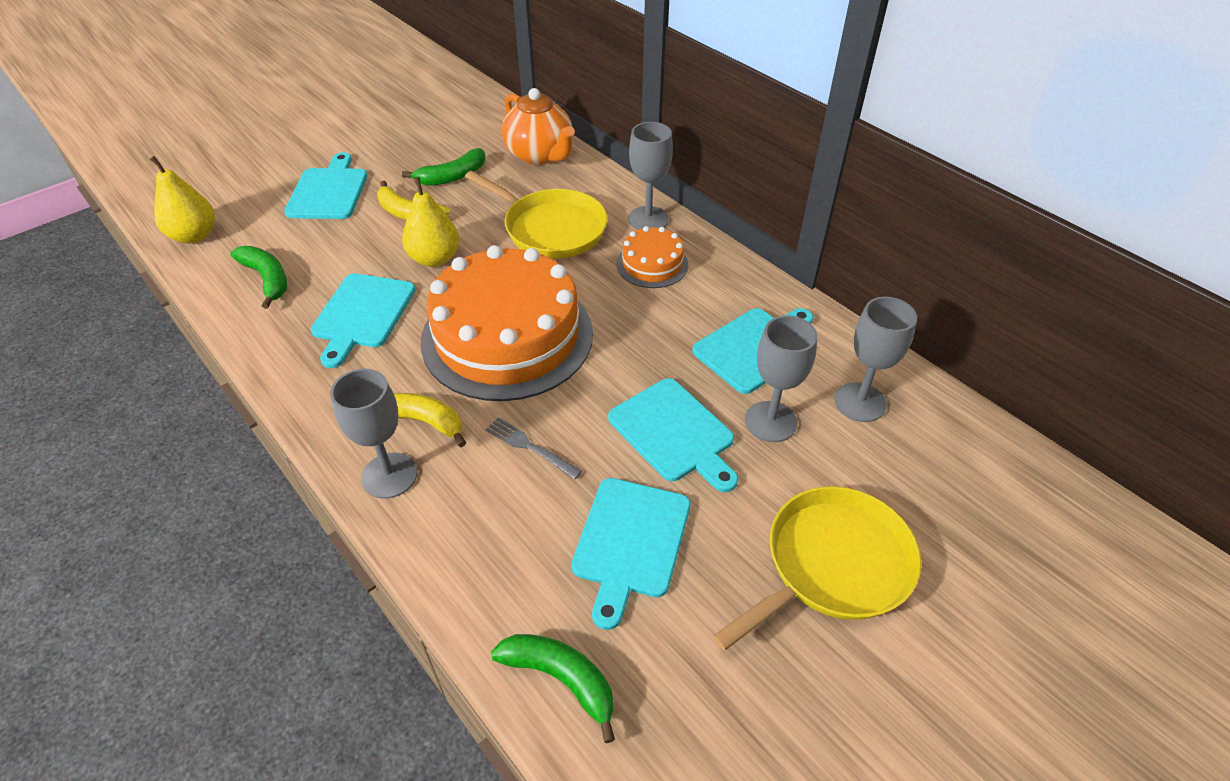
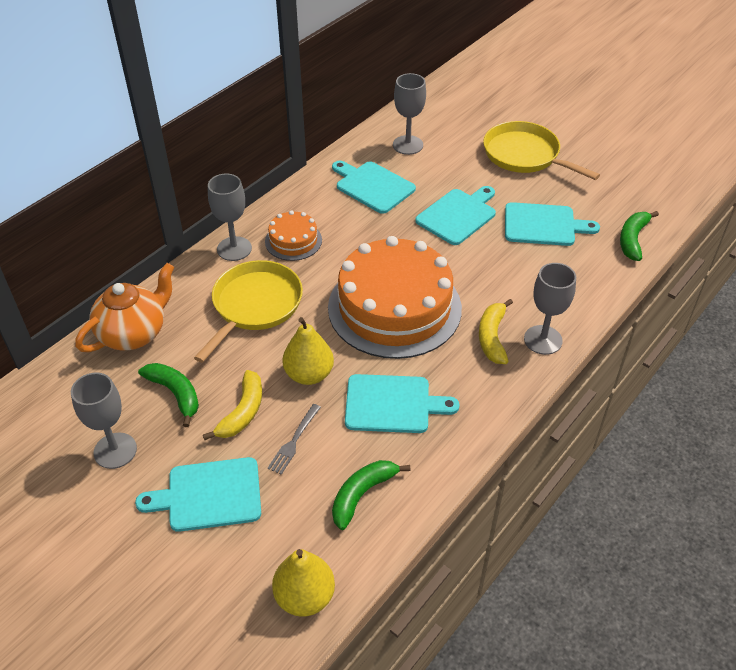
camera: 100 degrees left, 0 degrees up
(530, 447) = (493, 276): grey fork -> grey fork (294, 441)
(770, 421) = (435, 178): grey goblet -> grey goblet (115, 450)

